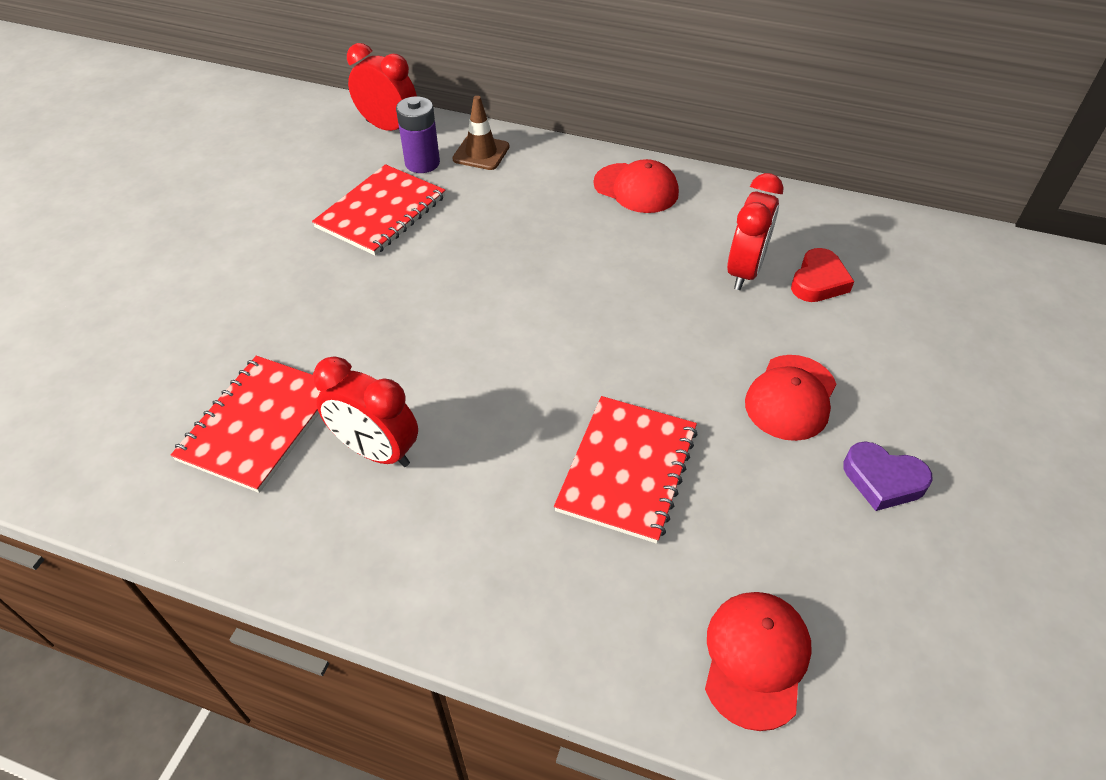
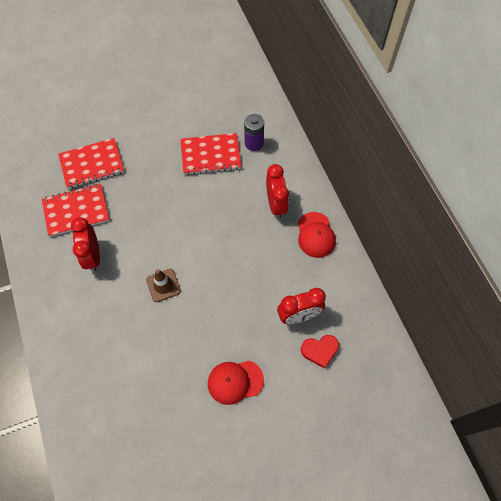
camera: 50 degrees right, 15 degrees up
(389, 128) = (264, 112): red clock -> red clock (276, 205)
(481, 153) = (281, 158): brown traffic cone -> brown traffic cone (163, 285)
(627, 469) = (149, 344): red notebook -> red notebook (92, 164)
(755, 659) = (98, 442): red cap -> none
(883, 480) = (217, 443): purple heart -> none

